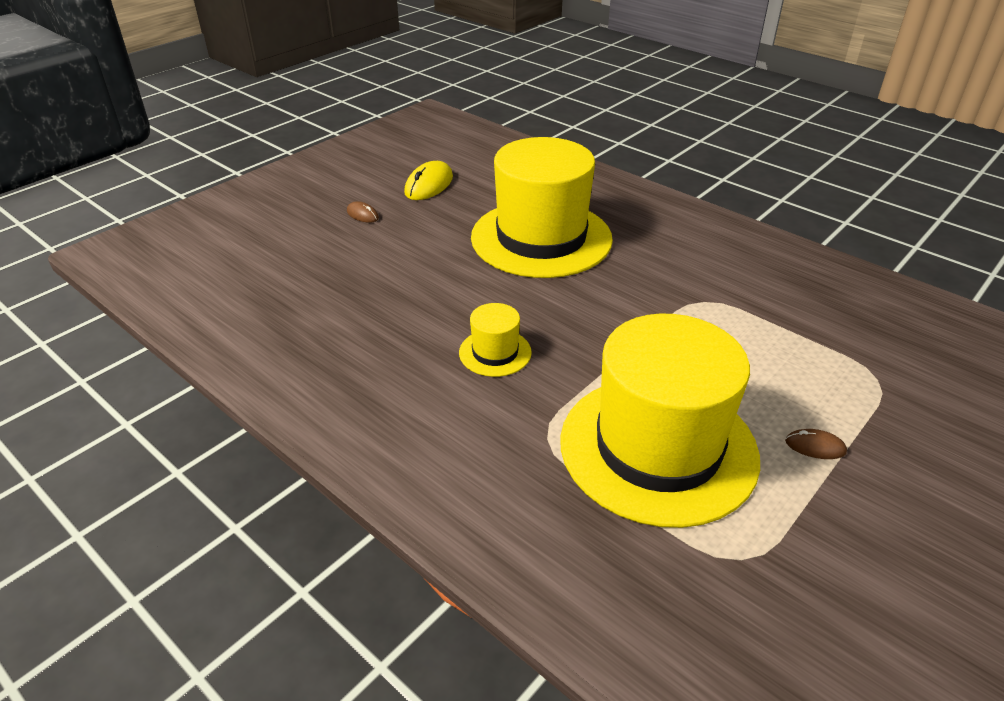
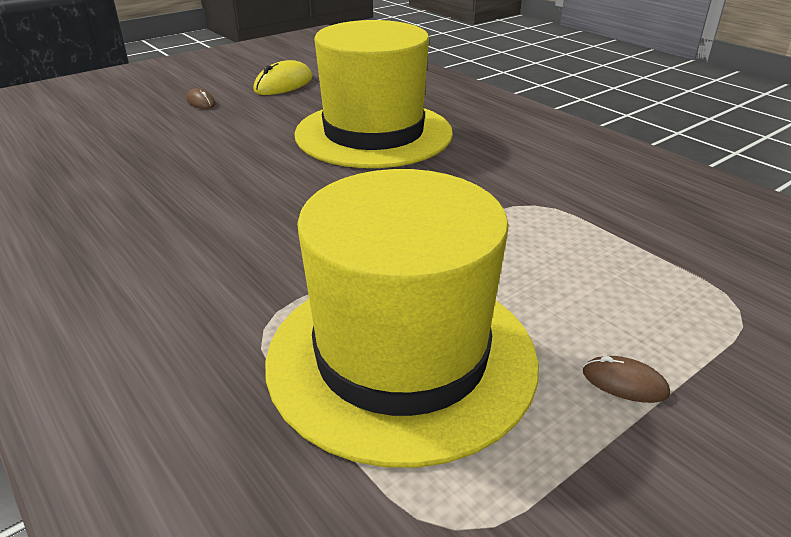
camera: 10 degrees right, 5 degrees down
(495, 352) = (257, 231): yellow hat -> none

